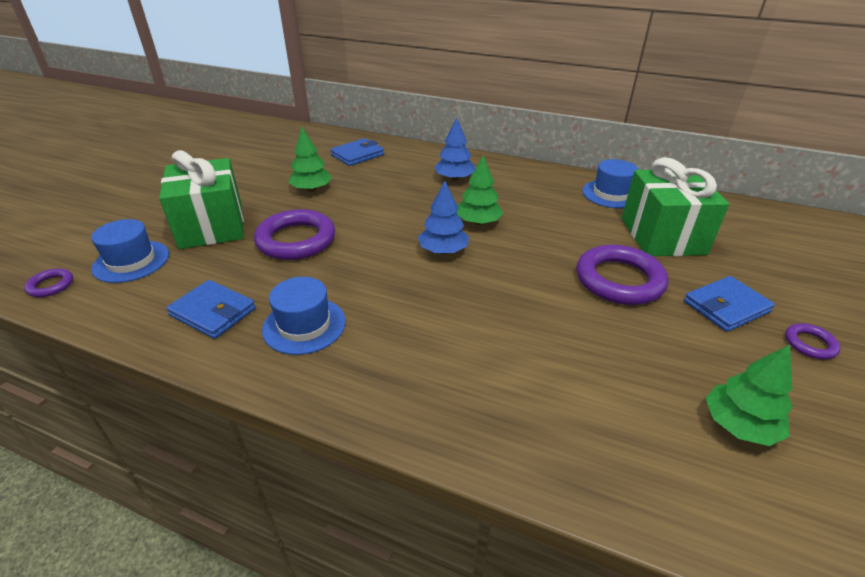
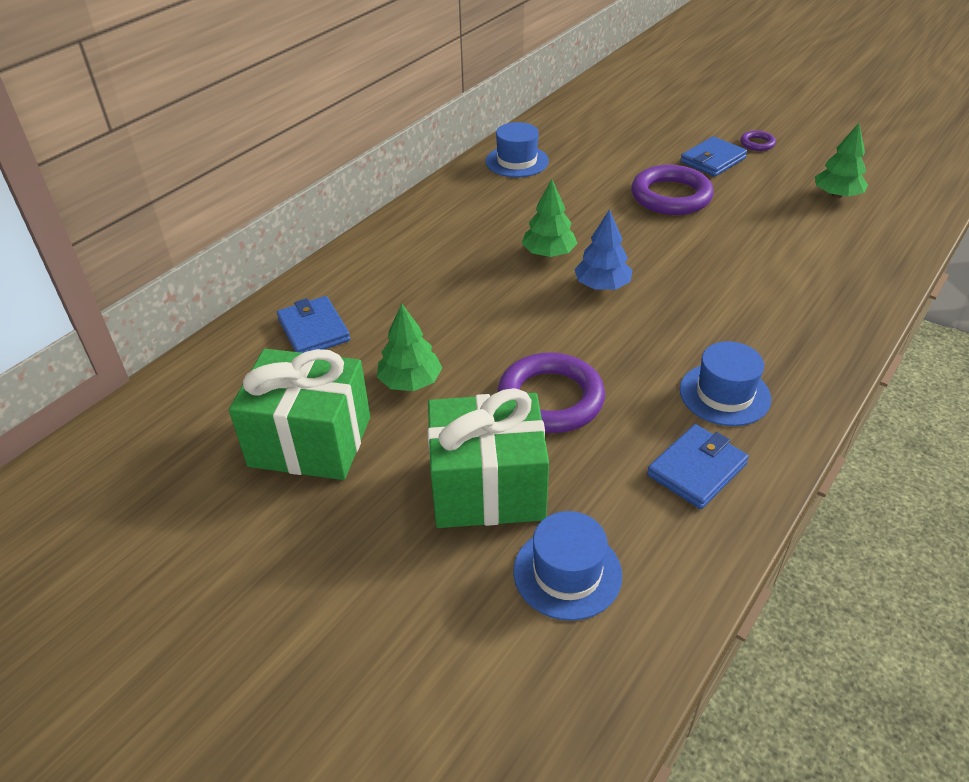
camera: 75 degrees left, 5 degrees up
(51, 285) = (616, 665): purple ring -> none
(454, 178) = (434, 254): blue tree -> none
(662, 236) = (605, 157): green gift -> green gift (310, 441)
(726, 307) = (713, 160): blue wallet -> blue wallet turned 60 degrees clockwise

